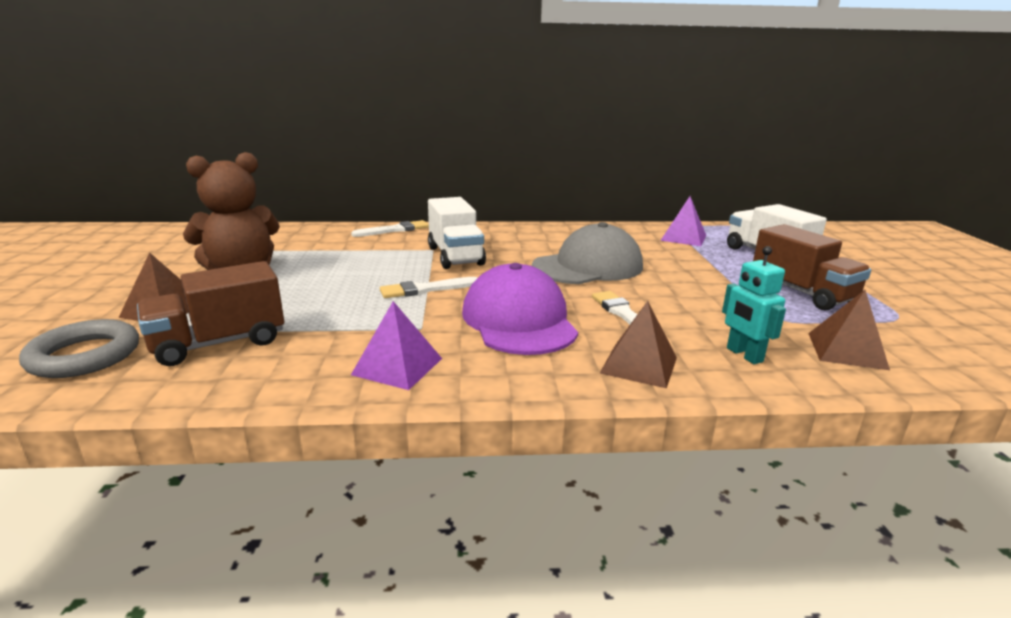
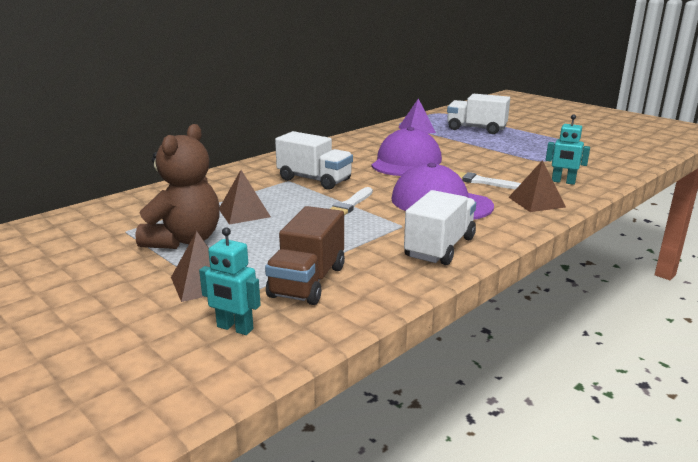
camera: 40 degrees left, 0 degrees up
(84, 356) = (234, 328): grey ring -> turquoise robot
(394, 230) = (222, 176): white brush -> none
(397, 366) = (440, 247): purple pyramid -> white truck
(588, 266) = (406, 162): grey cap -> purple cap
(802, 293) = (527, 145): brown truck -> none
(847, 350) = (591, 166): brown pyramid -> brown pyramid (244, 213)

